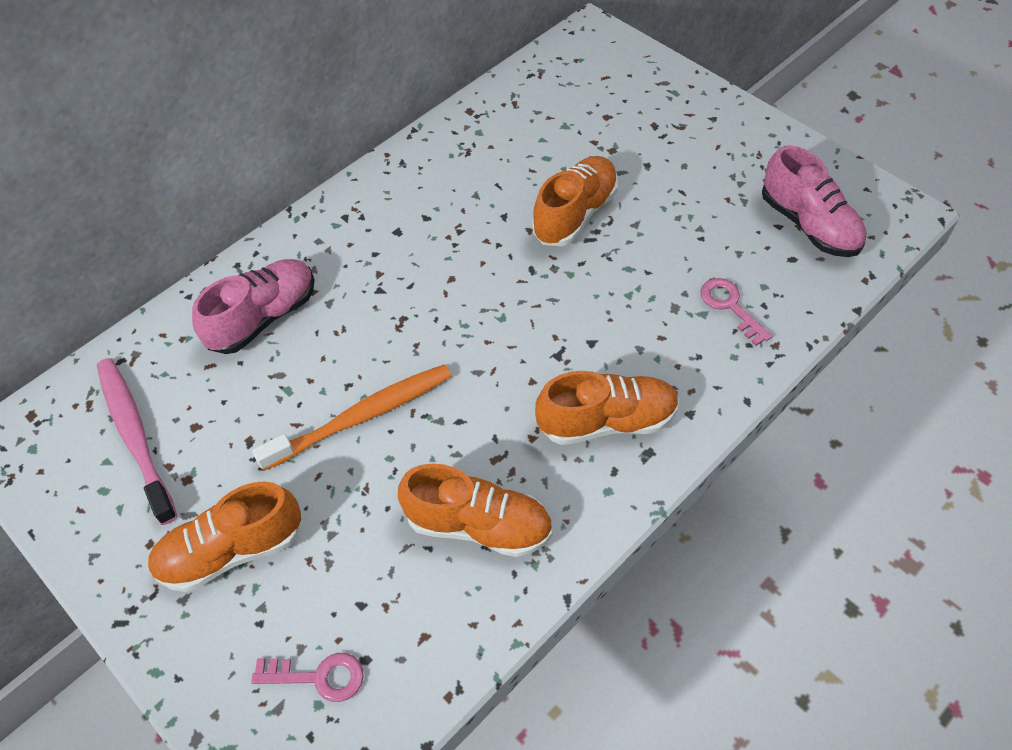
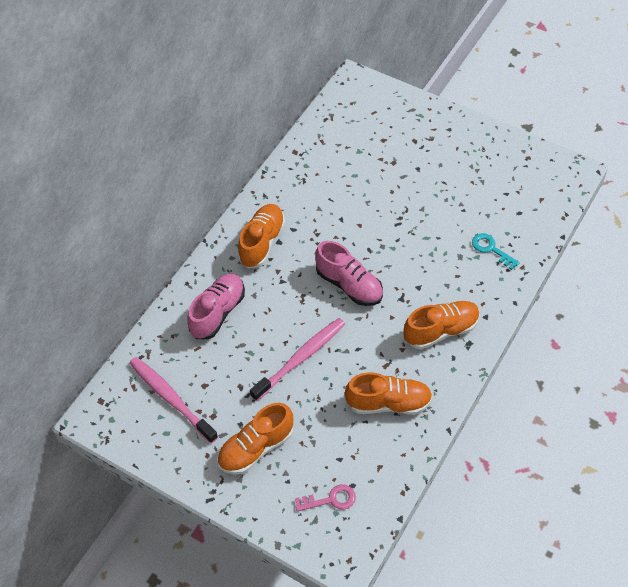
camera: 15 degrees left, 0 degrees up
(361, 417) = (300, 359): orange toothbrush -> pink toothbrush
(575, 214) = (384, 209): orange shoe -> orange shoe (262, 242)
(730, 306) = (491, 249): pink key -> turquoise key
(809, 225) = (523, 189): pink shoe -> pink shoe (349, 285)

